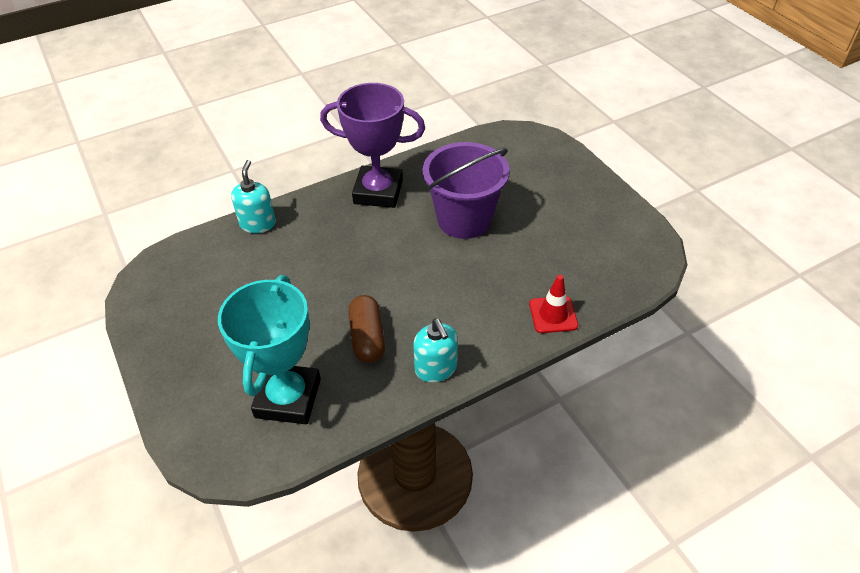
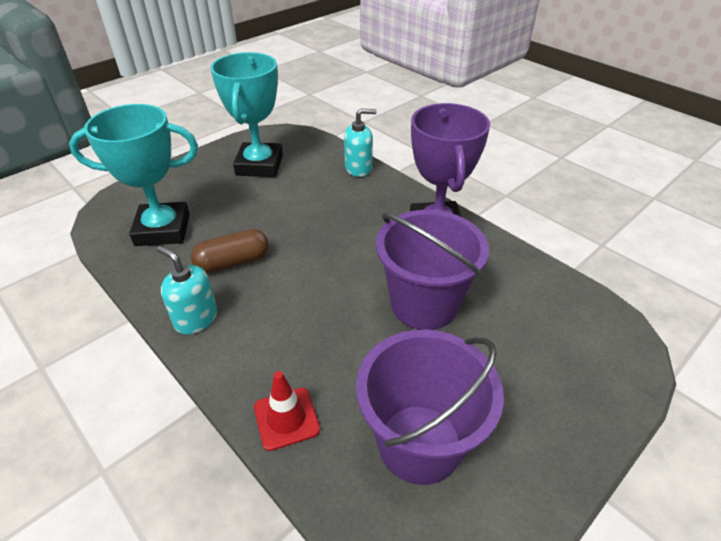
camera: 75 degrees right, 5 degrees down
(204, 304) = (259, 165): none -> turquoise trophy
(436, 368) = (196, 319): turquoise soap dispenser -> turquoise soap dispenser turned 75 degrees clockwise
(583, 249) = (420, 443): none -> purple bucket

